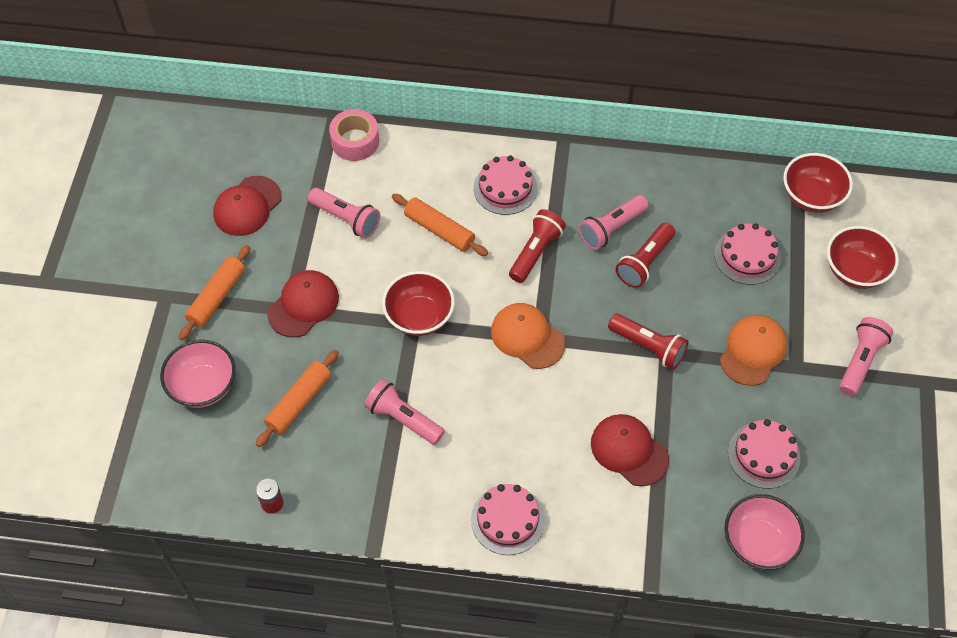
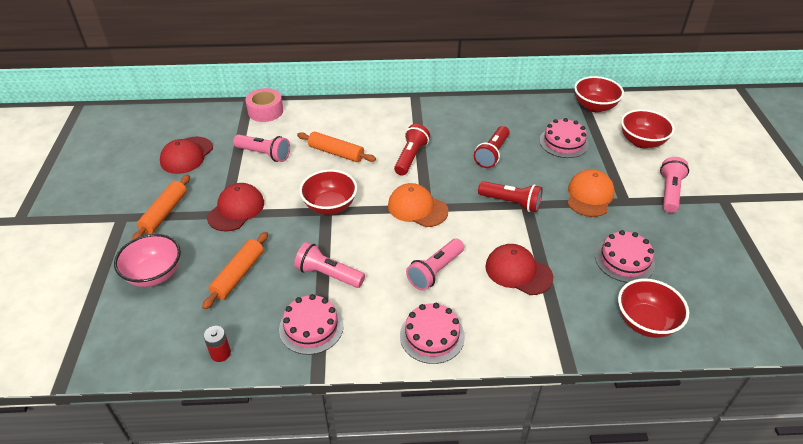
camera: 10 degrees left, 15 degrees down
(505, 188) = (380, 124): pink cake -> pink cake (311, 327)
(611, 229) = (462, 138): pink flashlight -> pink flashlight (435, 271)
(758, 543) = (645, 322): pink bowl -> red bowl

